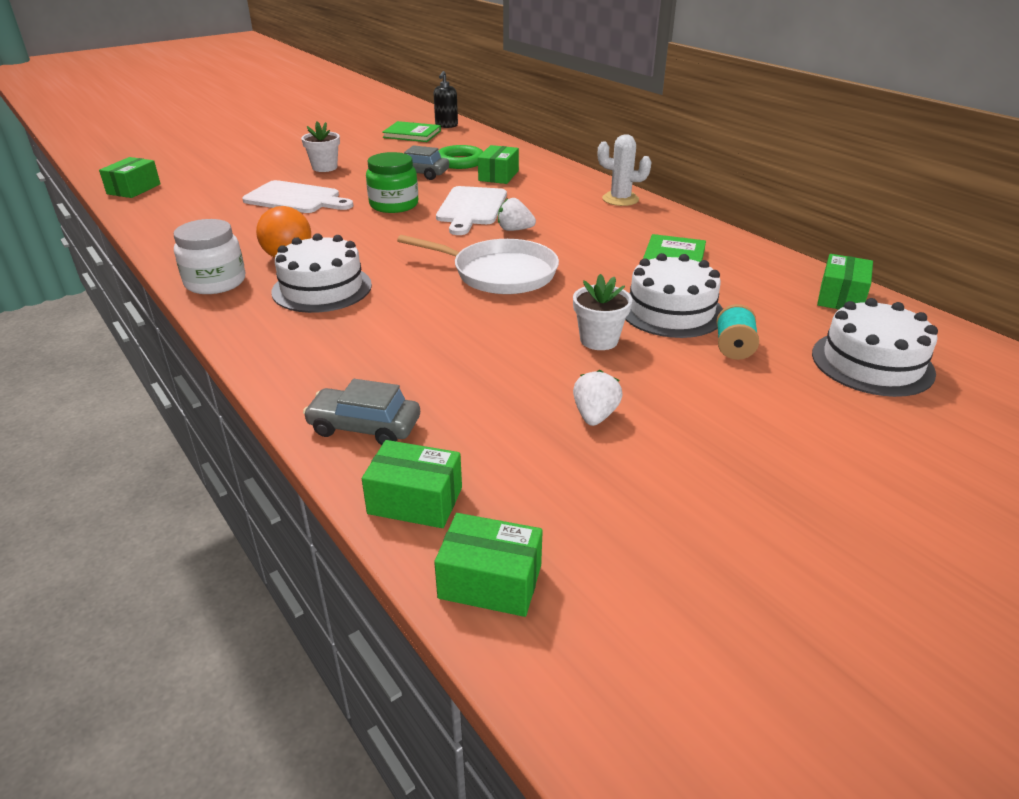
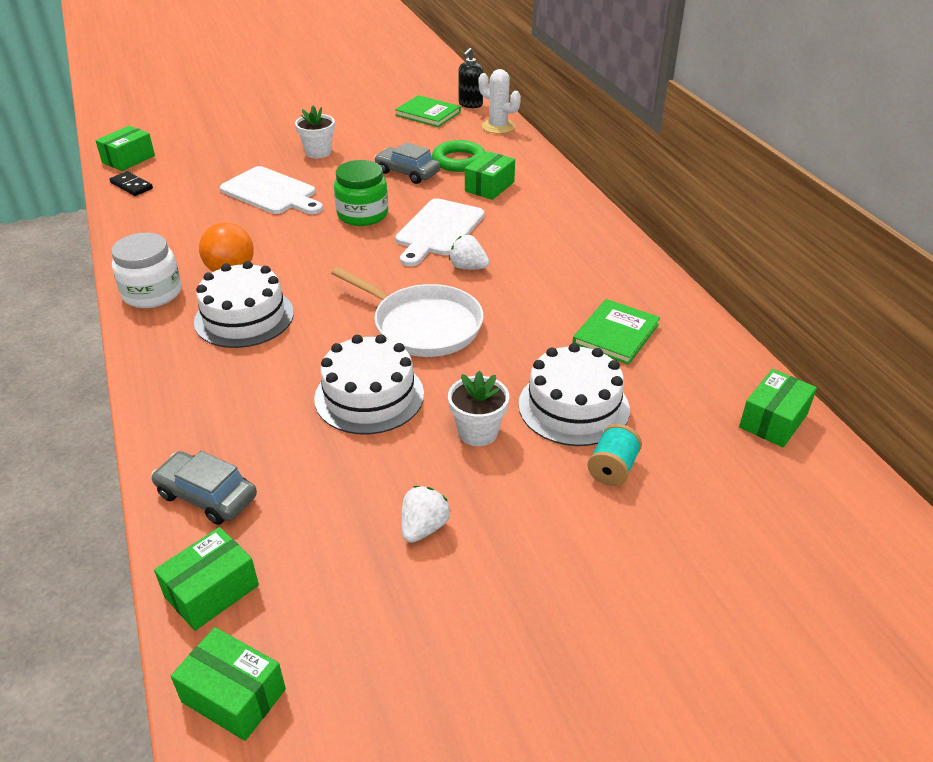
camera: 15 degrees right, 5 degrees up
(148, 207) = (131, 186): none -> black domino
(415, 501) = (212, 591): green box -> green box turned 75 degrees counterclockwise
(620, 199) = (603, 239): white cactus -> white cactus (498, 127)
(872, 363) = (753, 518): white cake -> white cake (369, 396)

